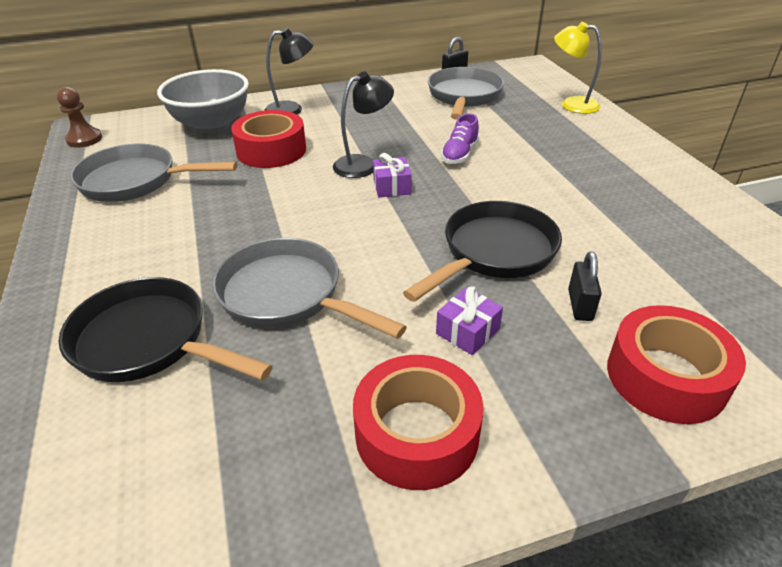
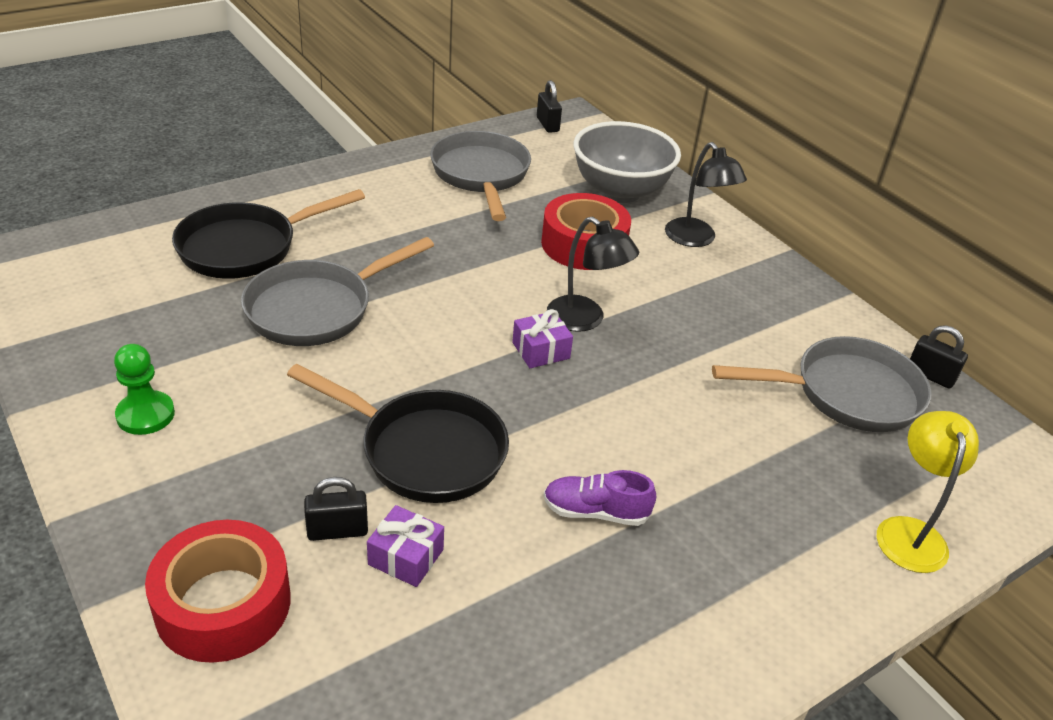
camera: 70 degrees right, 0 degrees up
(84, 139) = (547, 124): brown pawn -> black padlock
(149, 341) = (246, 247): black pan -> black pan turned 135 degrees counterclockwise
(288, 295) = (317, 309): grey pan -> grey pan turned 150 degrees counterclockwise
(417, 433) = (145, 415): red tape -> green pawn
(459, 154) = (652, 403): purple shoe -> purple shoe (595, 512)
(467, 331) = (280, 437): purple gift -> purple gift (406, 557)

